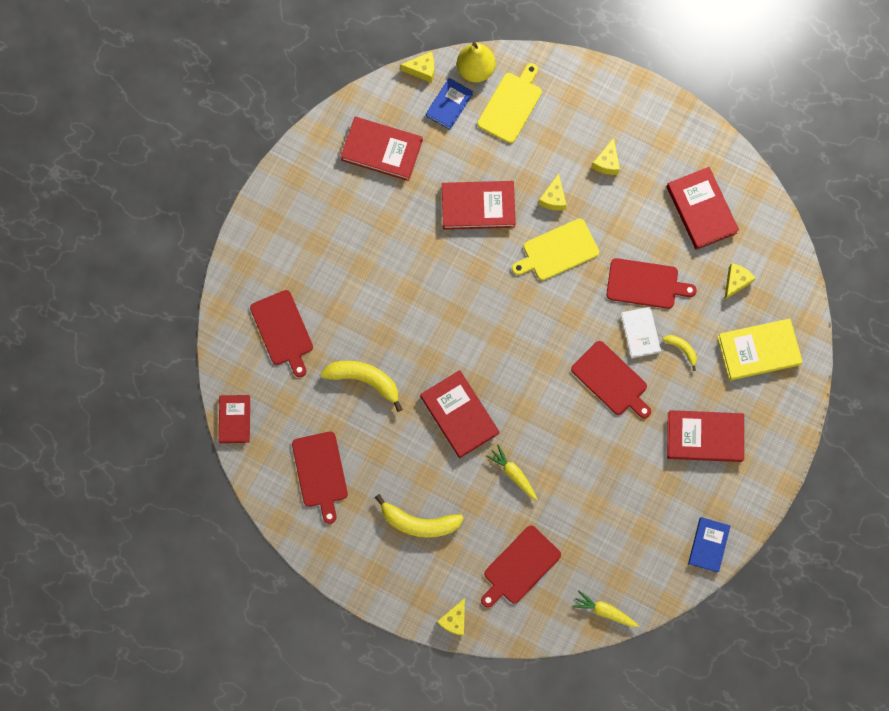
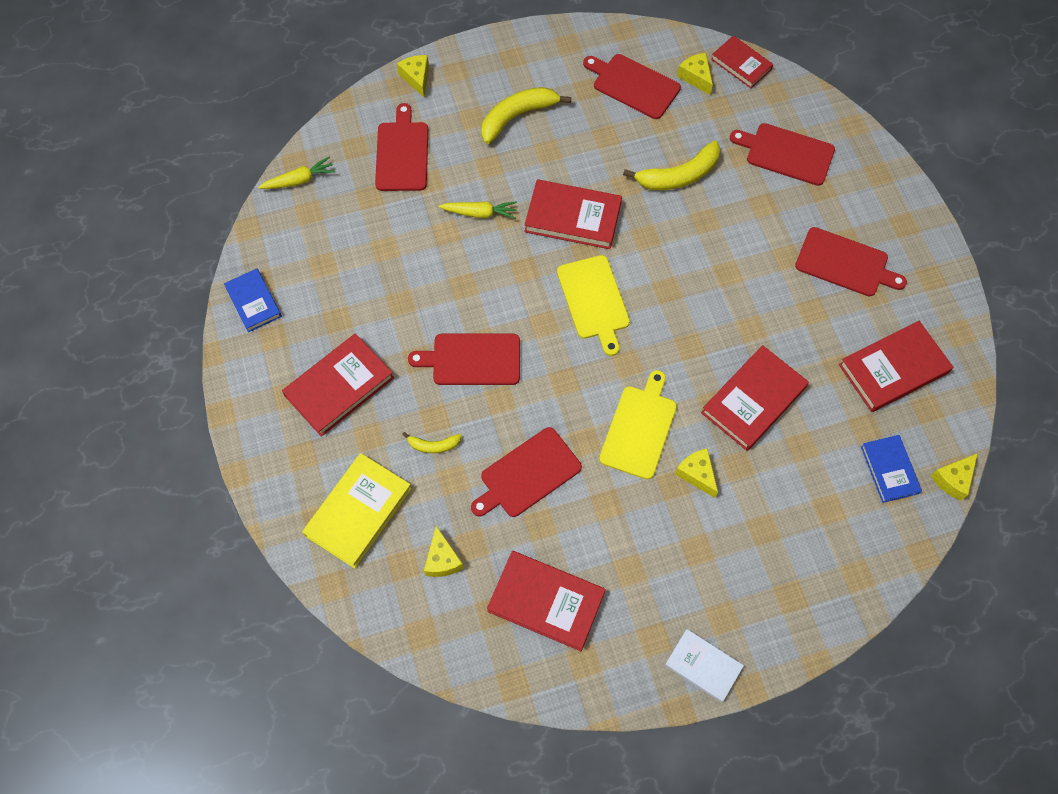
camera: 135 degrees right, 10 degrees down
(333, 231) = (845, 263): none -> red cutting board
(475, 70) = (908, 529): yellow pear -> none
(511, 105) = (836, 527): yellow cutting board -> yellow cutting board (594, 300)
(607, 162) = (686, 560): yellow cheese -> yellow cheese (696, 77)
(640, 333) = (487, 424): white book -> white book (703, 666)

